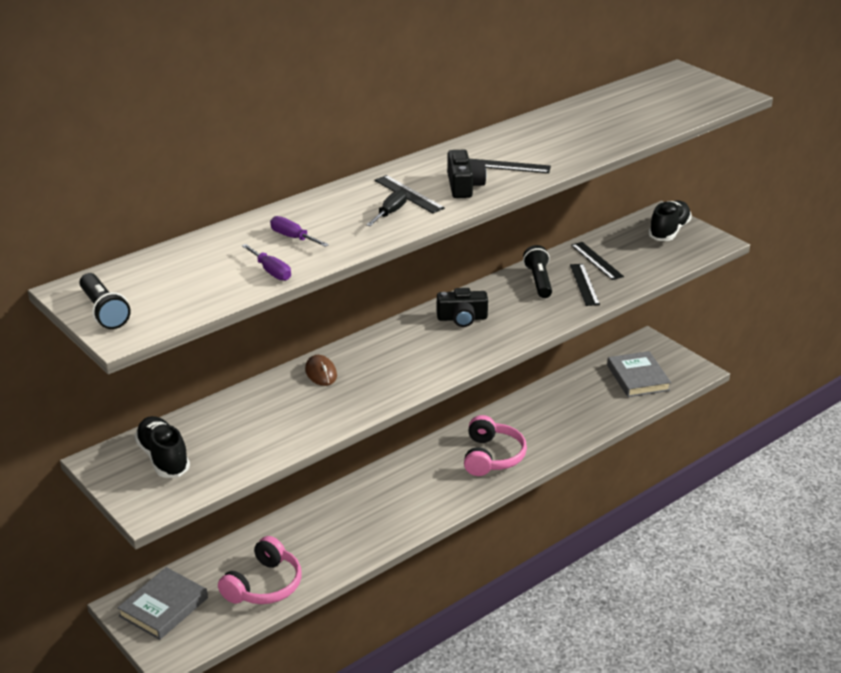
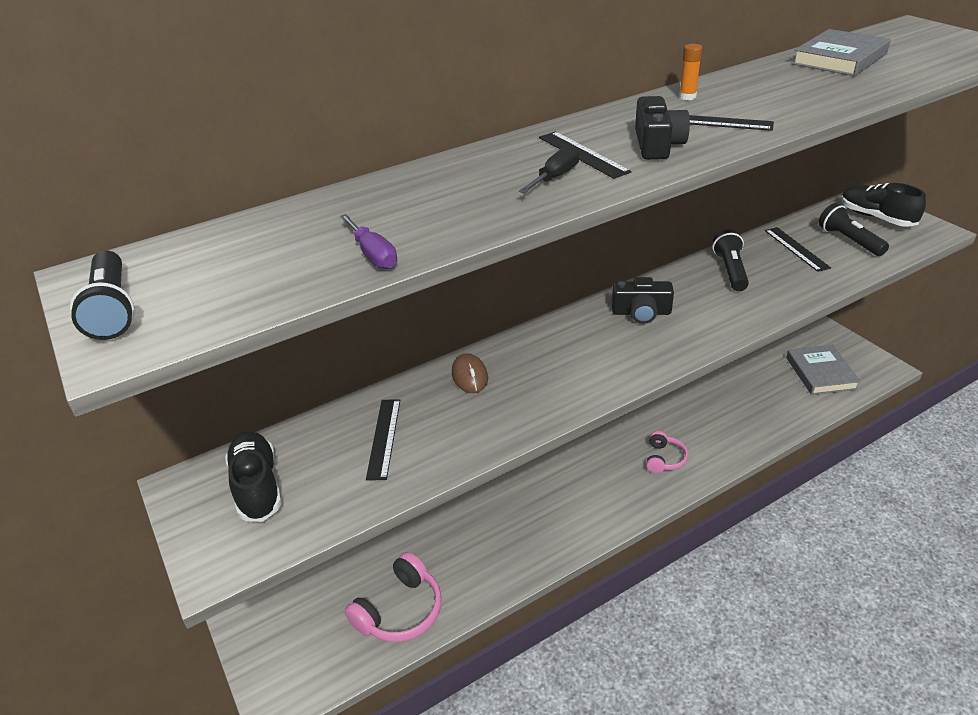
camera: 10 degrees right, 5 degrees up
(164, 607) = (285, 632): grey book -> grey book (839, 59)
(293, 237) = (417, 207): purple screwdriver -> none
(488, 143) = (687, 97): none -> orange glue stick
(492, 456) = (664, 459): pink headphones -> pink headphones, size x0.60
(584, 284) = (784, 276): black ruler -> black ruler (384, 438)
(642, 252) = (849, 240): none -> black flashlight
(669, 231) = (876, 217): black shoe -> black shoe turned 75 degrees counterclockwise

